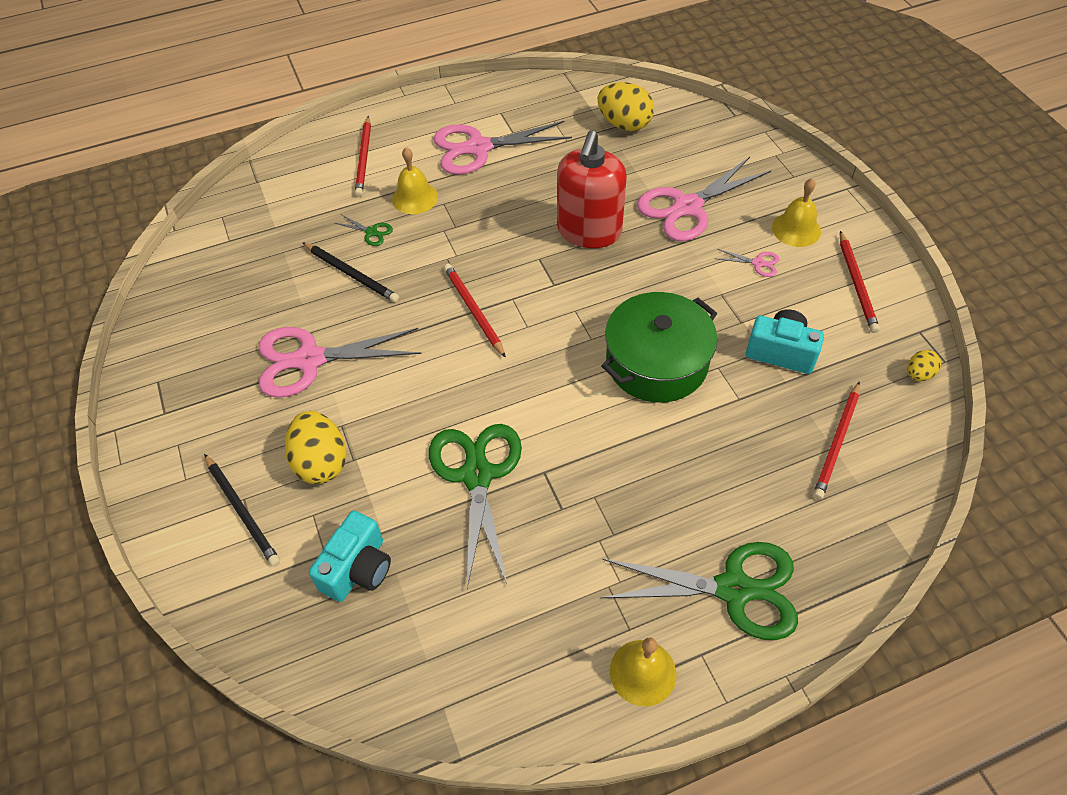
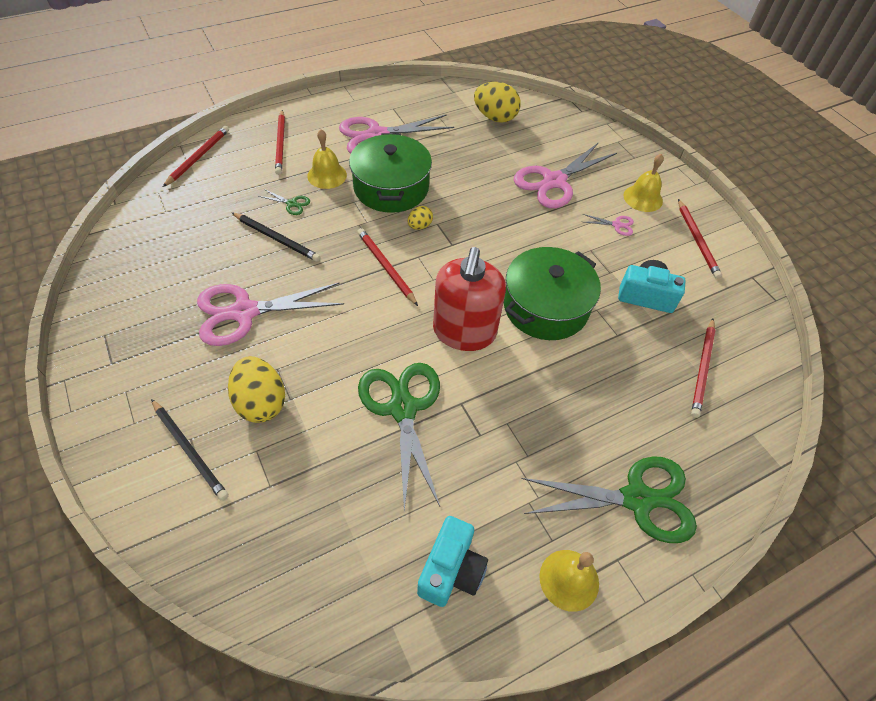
camera: 10 degrees left, 0 degrees up
(269, 175) = (198, 157): none -> red pencil
(358, 569) = (302, 499): turquoise camera -> turquoise camera (451, 570)
(488, 213) = (391, 187): none -> green pot
(589, 231) = (476, 201): red soap dispenser -> red soap dispenser (464, 332)
(918, 374) = (757, 311): yellow egg -> yellow egg (419, 226)

